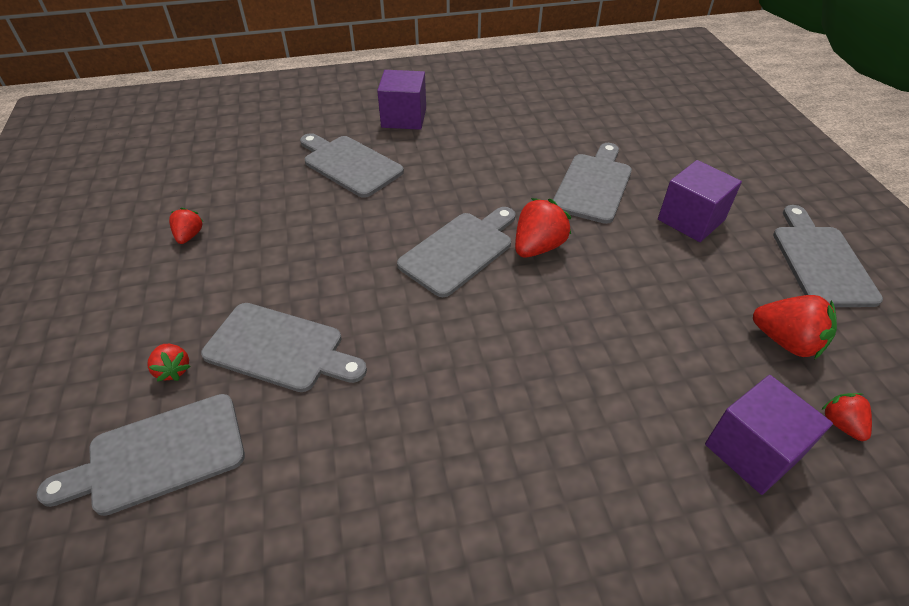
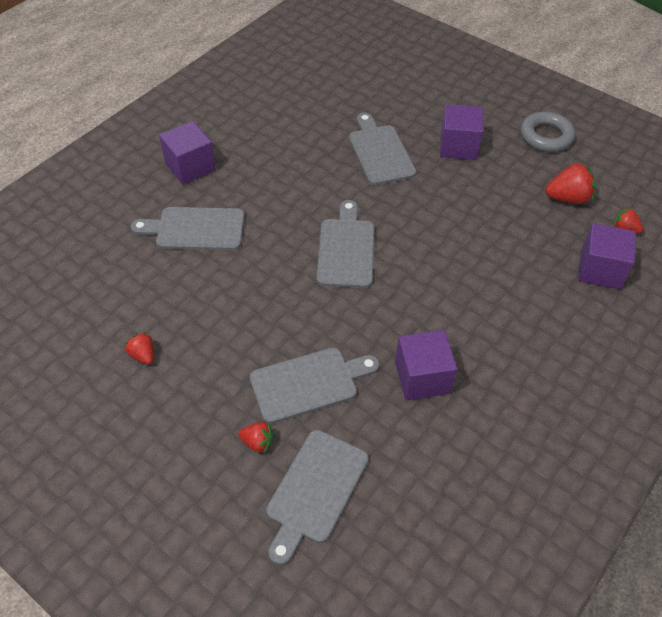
camera: 40 degrees left, 5 degrees up
(391, 422) = (422, 377): none -> purple cube
(538, 247) = (390, 218): red strawberry -> none
(821, 261) = (546, 136): grey cutting board -> grey ring

